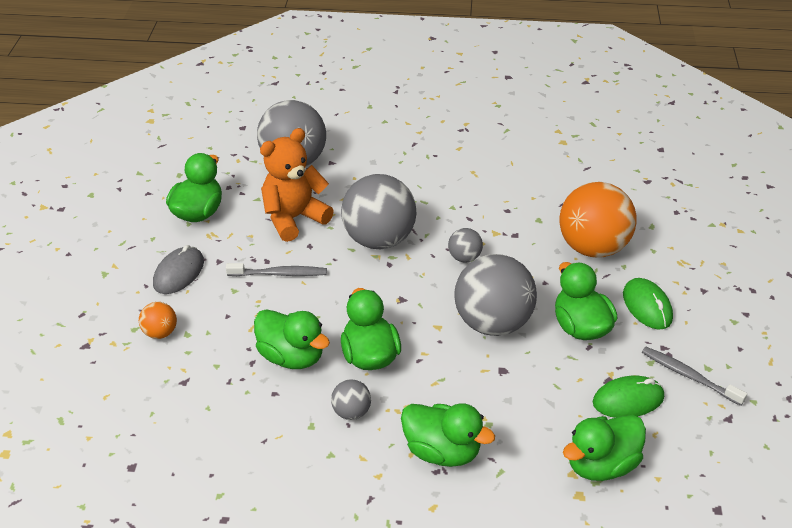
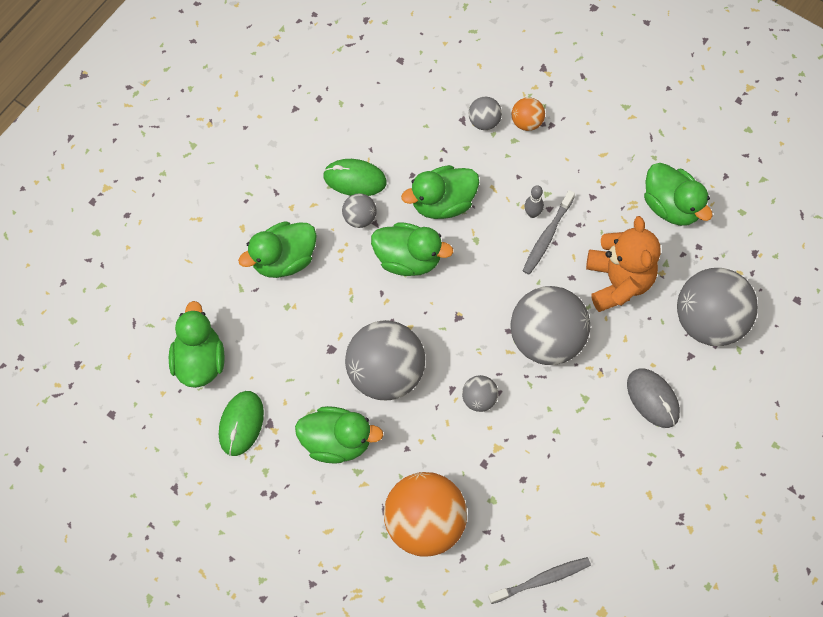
camera: 120 degrees right, 25 degrees up
(177, 364) = (484, 121): none -> grey ball
(179, 273) = (593, 160): grey mouse -> grey mouse (652, 399)
(262, 291) = (532, 213): none -> grey bowling pin
(647, 306) = (324, 516): green mouse -> green mouse (355, 179)
(689, 376) = (232, 491): grey toothbrush -> grey toothbrush (541, 580)

